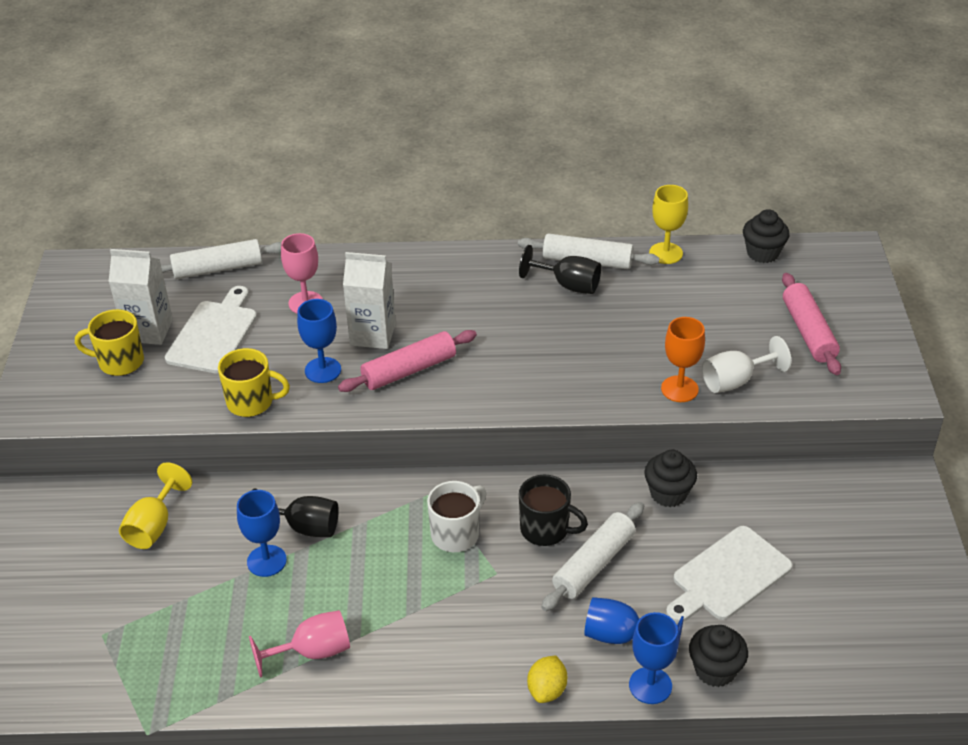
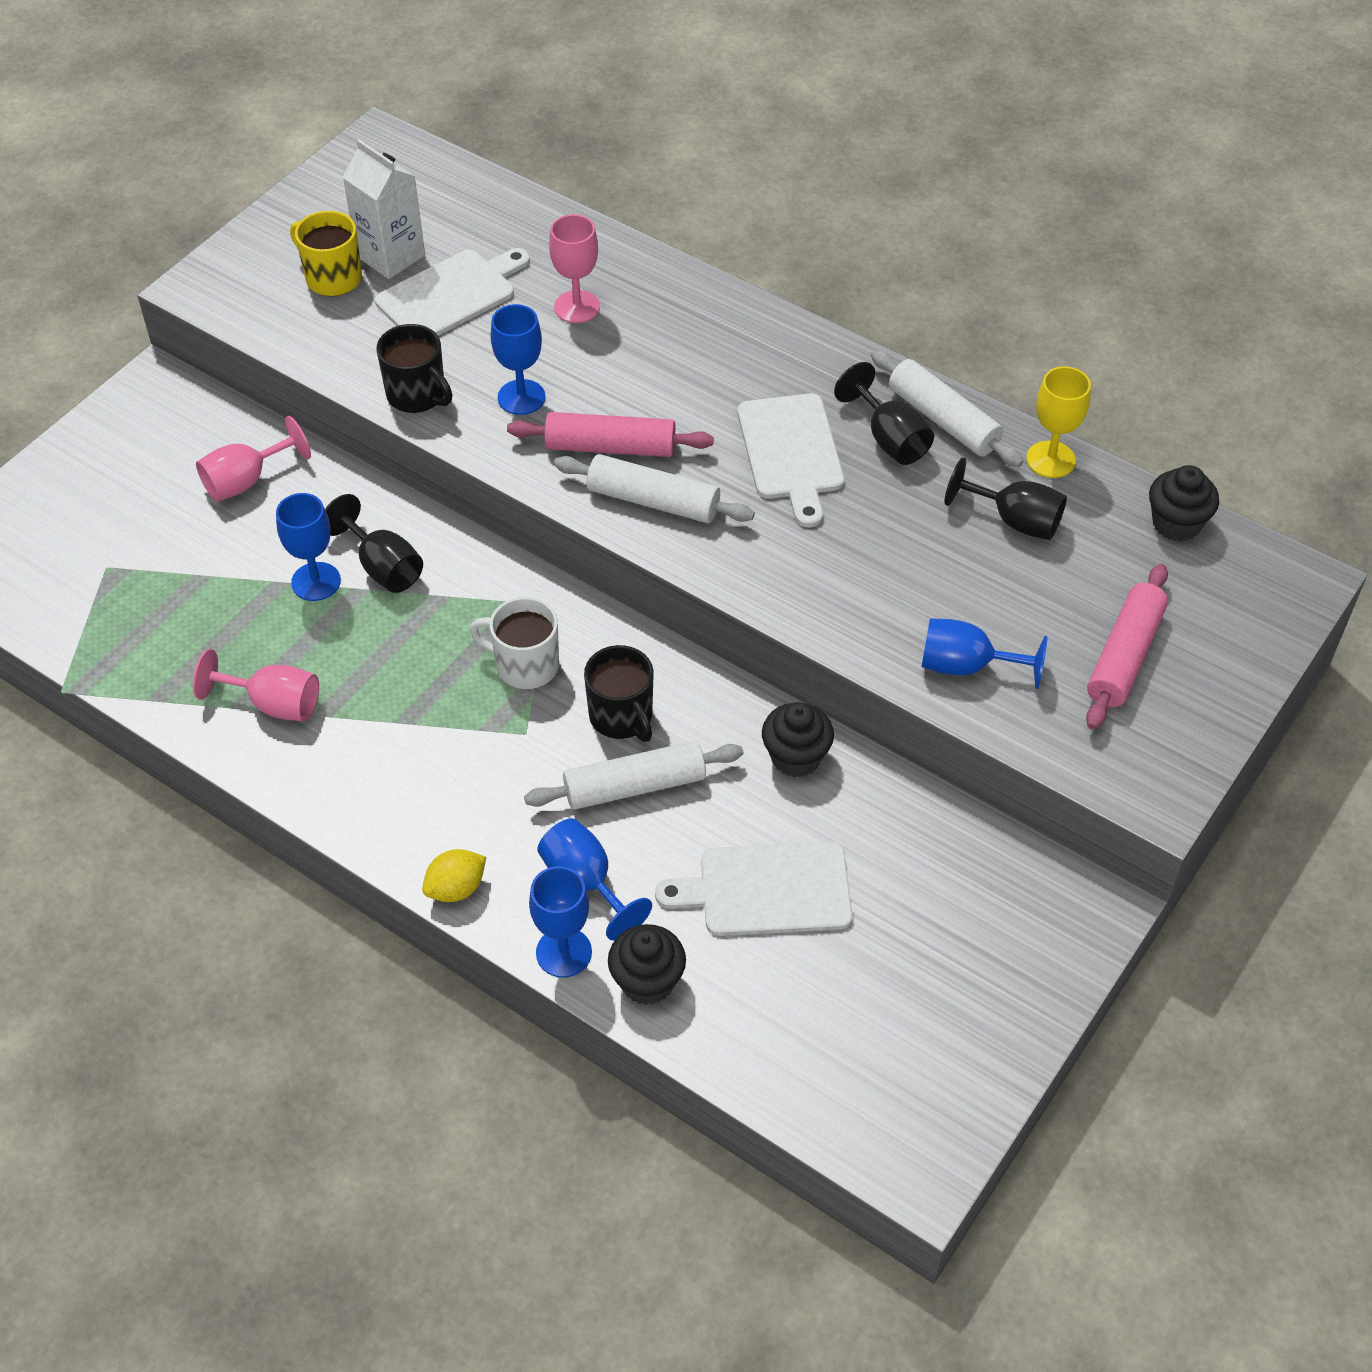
camera: 35 degrees right, 10 degrees up
(154, 526) = (246, 481): yellow goblet -> pink goblet
(218, 269) = (524, 217): white rolling pin -> white rolling pin (653, 501)
(251, 402) = (417, 395): yellow mug -> black mug
(373, 334) = (612, 383): white carton -> none
(456, 534) = (525, 665): white mug -> white mug turned 150 degrees counterclockwise
(520, 320) = (791, 452): none -> white cutting board
(679, 389) = (889, 638): orange goblet -> none
(680, 293) = (1015, 521): none -> black goblet
(735, 381) = (966, 666): white goblet -> blue goblet

